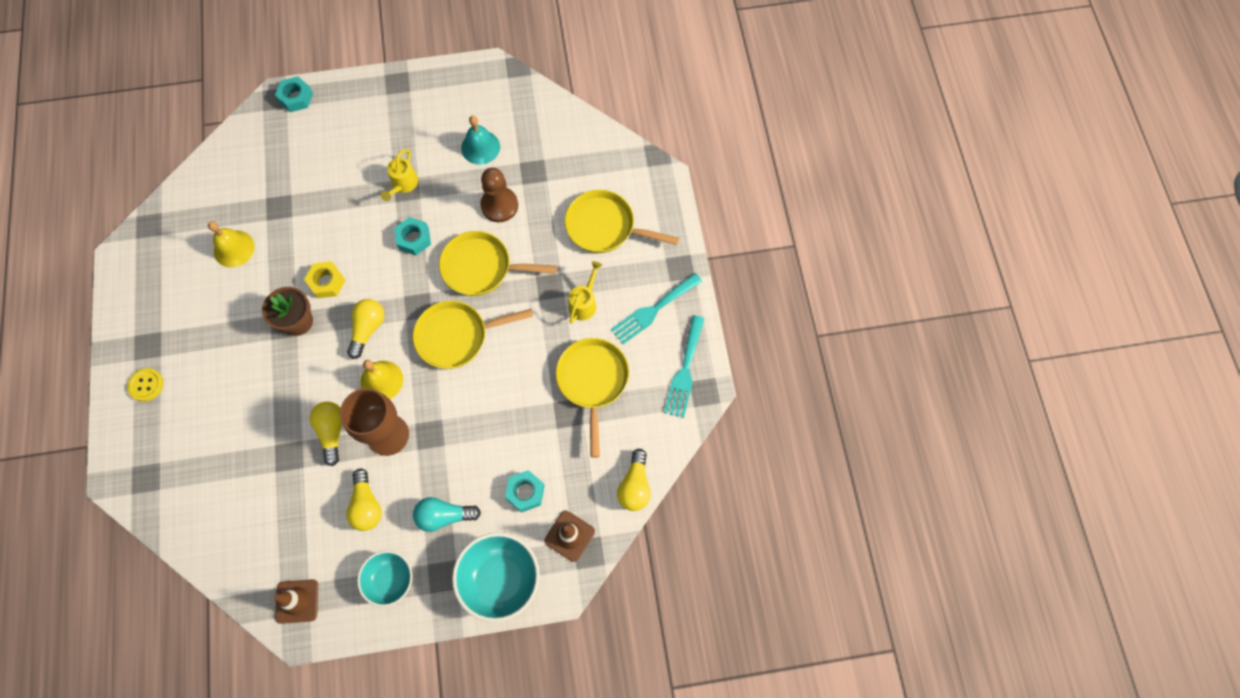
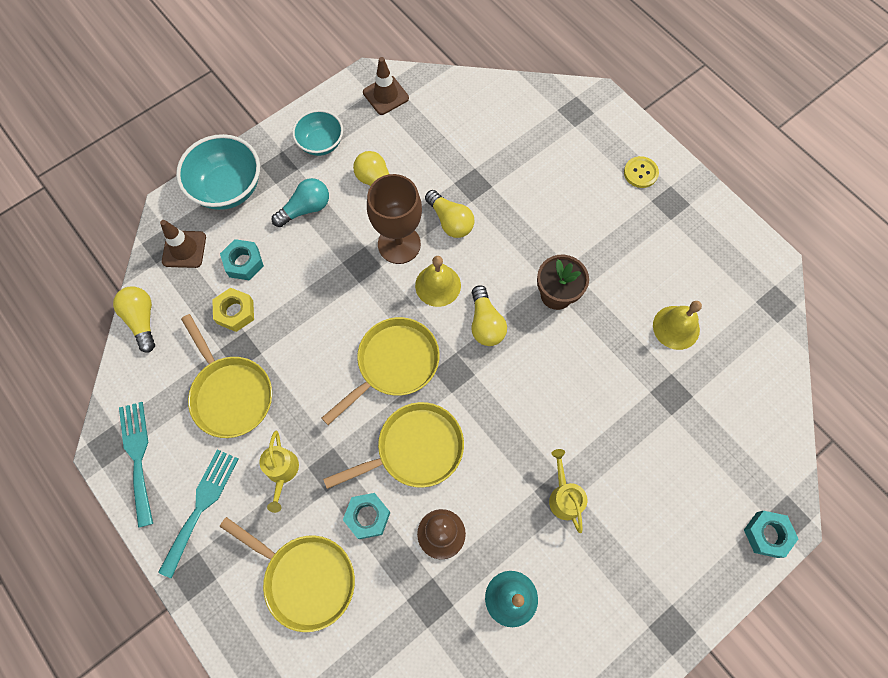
camera: 150 degrees right, 0 degrees up
(327, 282) = (560, 346): yellow nut -> yellow nut (235, 312)
(414, 239) = (507, 440): turquoise nut -> turquoise nut (367, 516)
(605, 227) = (305, 578): yellow pan -> yellow pan turned 45 degrees clockwise

